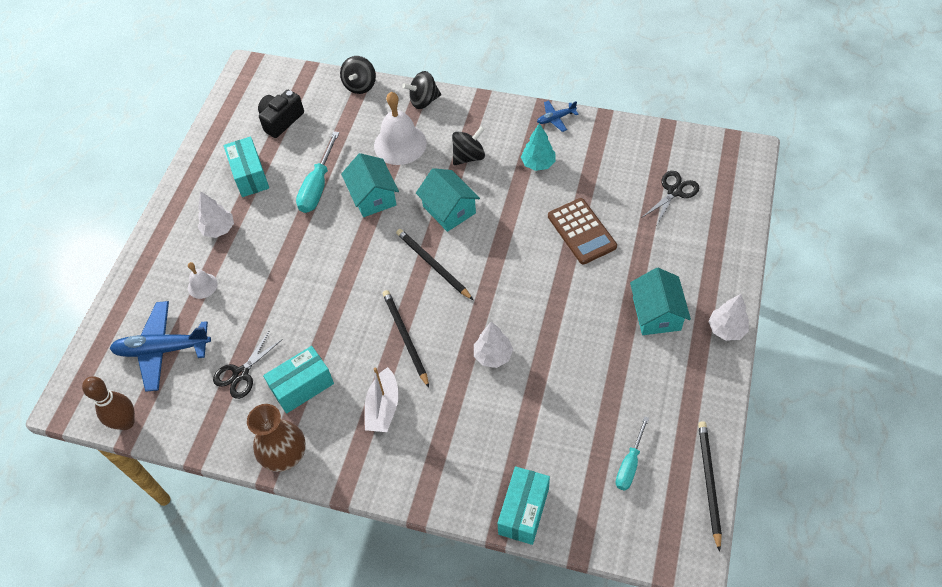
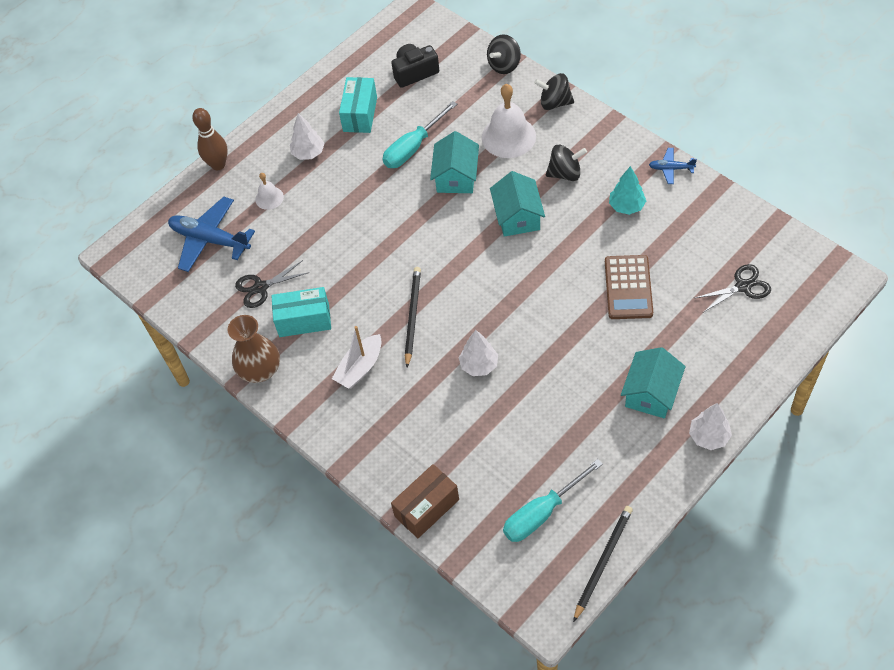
camera: 30 degrees right, 0 degrees up
(126, 422) = (152, 288): brown bowling pin -> brown bowling pin (218, 165)
(433, 265) = (473, 261): black pencil -> none
(523, 511) = (427, 508): turquoise box -> brown box
(630, 464) = (542, 513): turquoise screwdriver -> turquoise screwdriver, size x1.53

